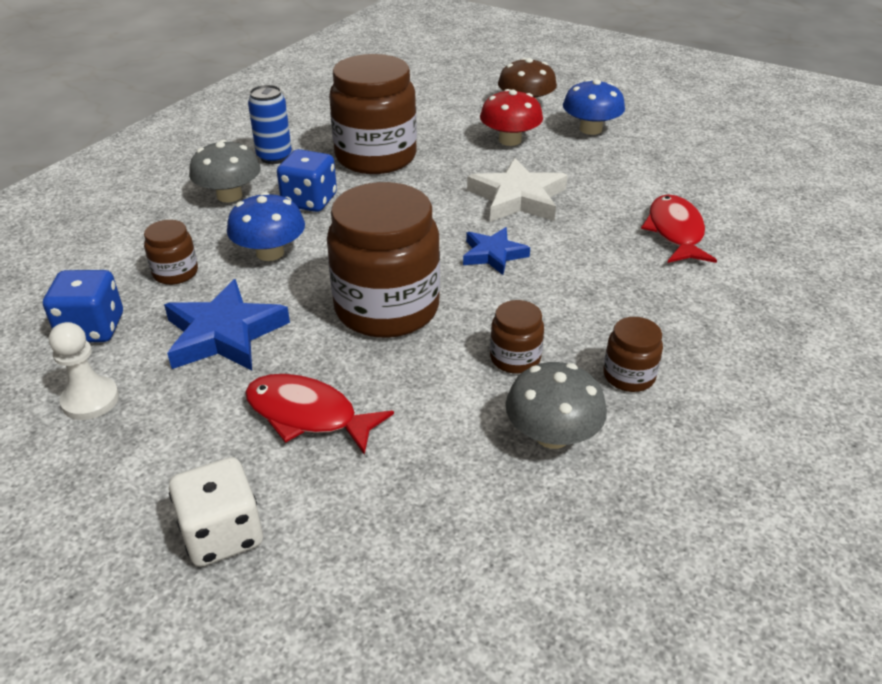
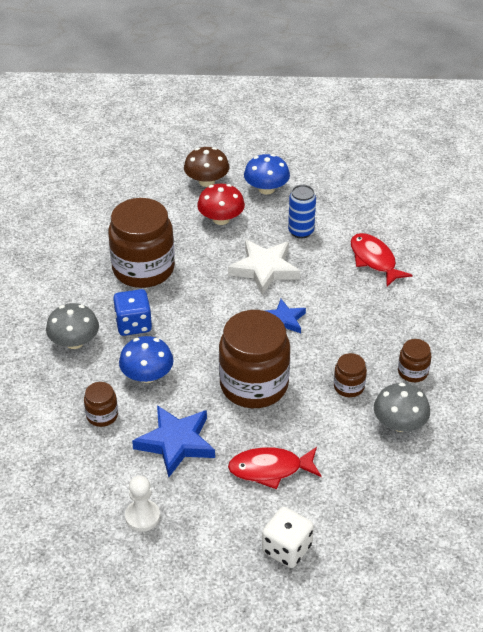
camera: 30 degrees left, 5 degrees up
(92, 328) = (92, 475): blue dice -> none
(274, 157) = (72, 296): blue can -> blue can (301, 231)

